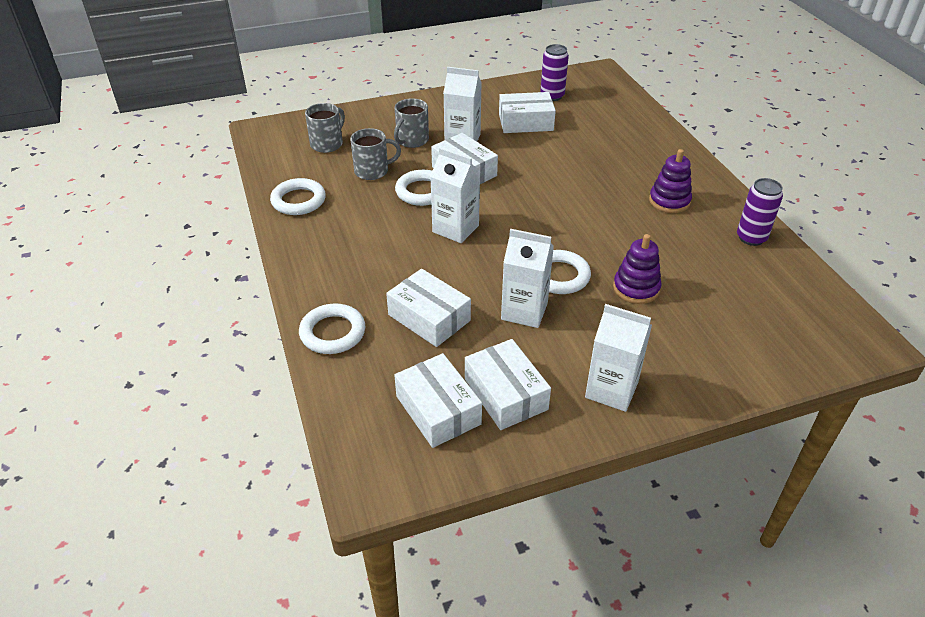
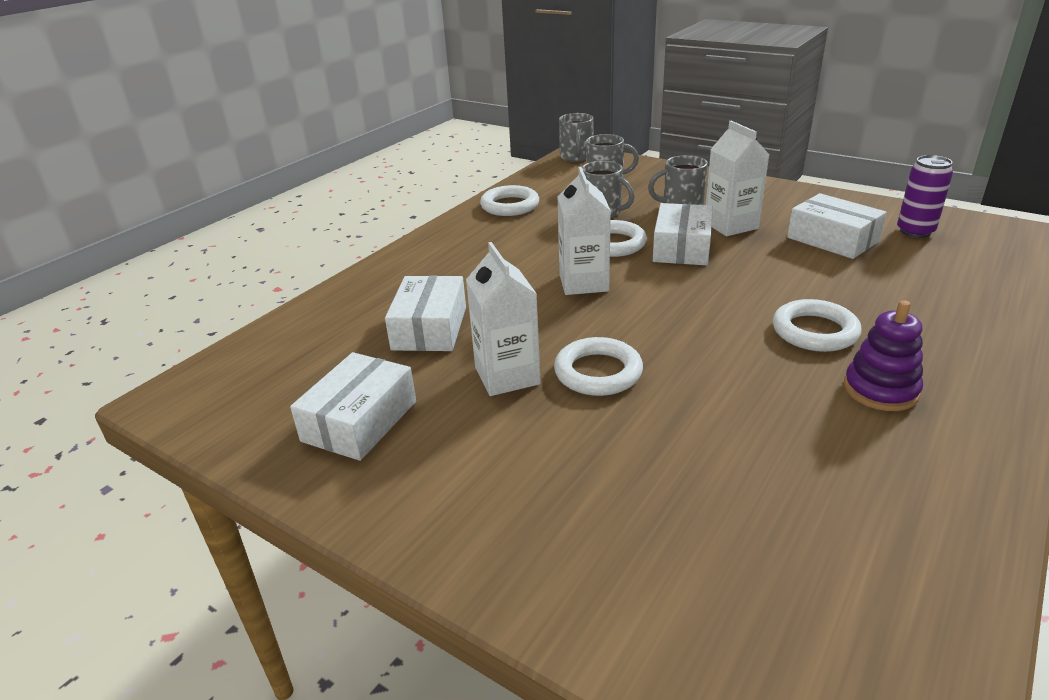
camera: 55 degrees right, 10 degrees down
(265, 132) = (576, 157): none -> grey mug
(333, 332) = (355, 294): white ring -> white ring (814, 331)
(438, 410) = (300, 391): white box -> none
(611, 390) = (439, 496): white carton -> none
(636, 288) = (655, 437): purple stacking toy -> none
(751, 238) = (938, 500): purple can -> none

